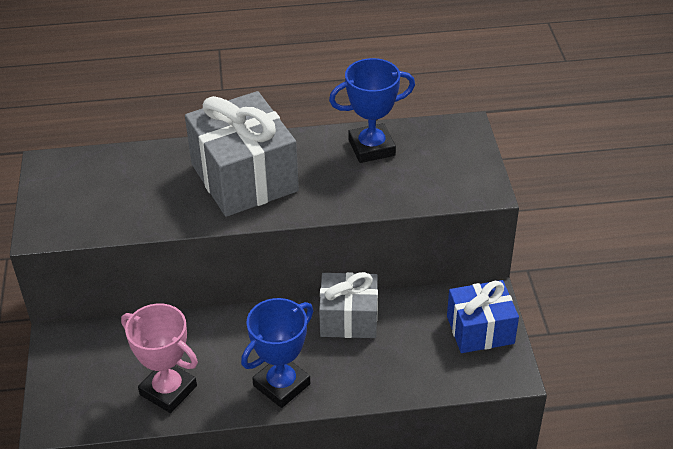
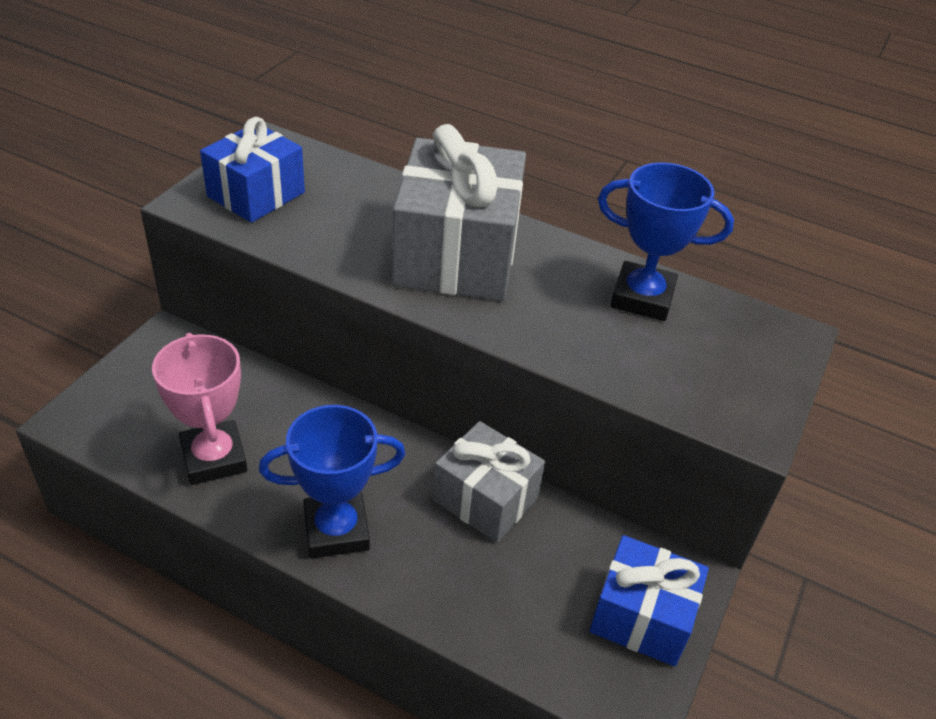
camera: 30 degrees right, 0 degrees up
(78, 204) = (256, 194): none -> blue gift

